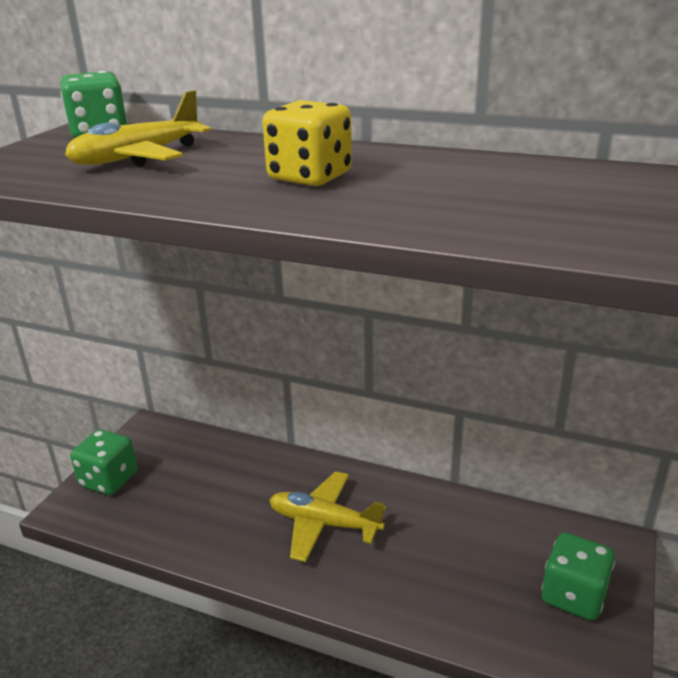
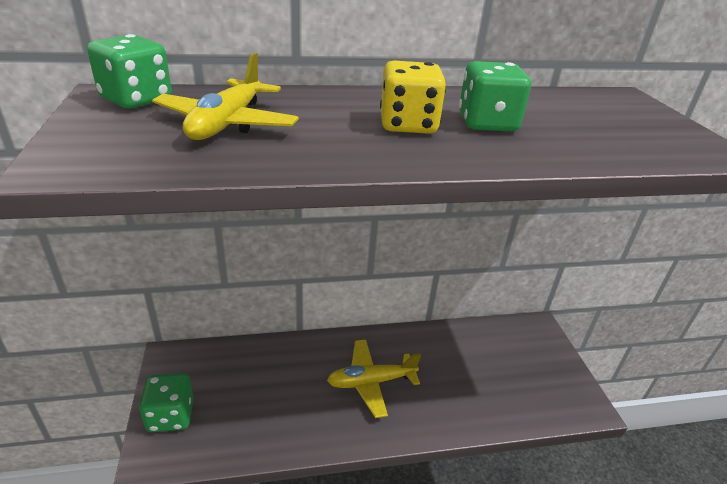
camera: 35 degrees left, 5 degrees up
(573, 595) = (542, 368): green dice -> green dice (487, 123)

